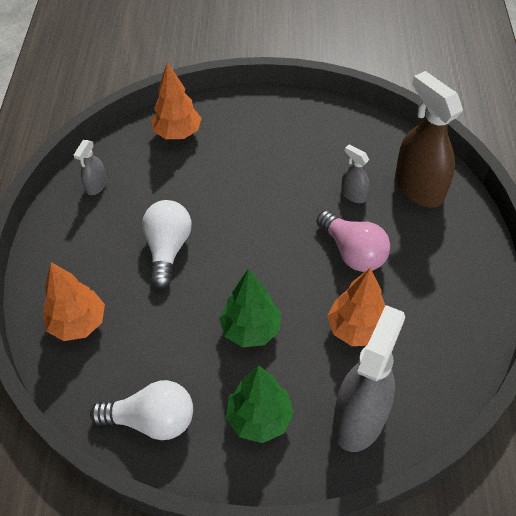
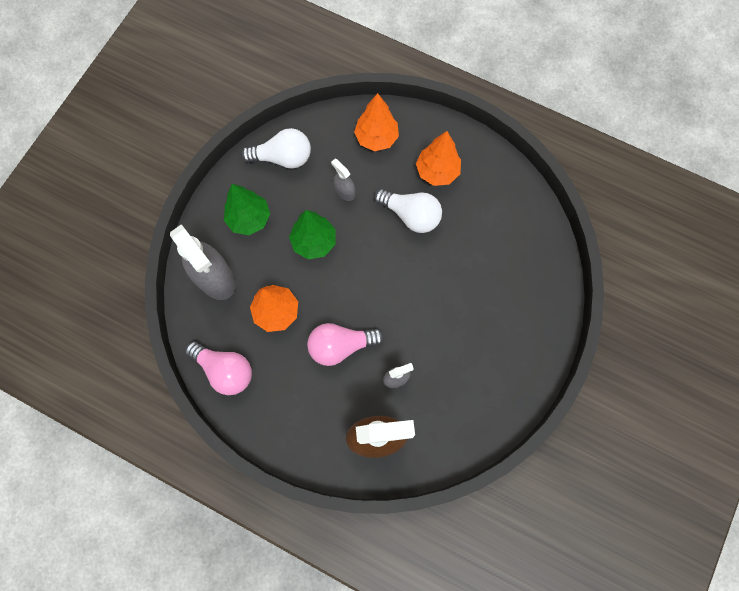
camera: 115 degrees right, 20 degrees up
(96, 186) = (499, 187): grey spray bottle -> grey spray bottle (344, 191)
(152, 420) = (283, 158): white light bulb -> white light bulb turned 120 degrees counterclockwise
(178, 133) = (532, 269): orange tree -> orange tree (437, 172)
(455, 349) = (225, 370): none -> pink light bulb

